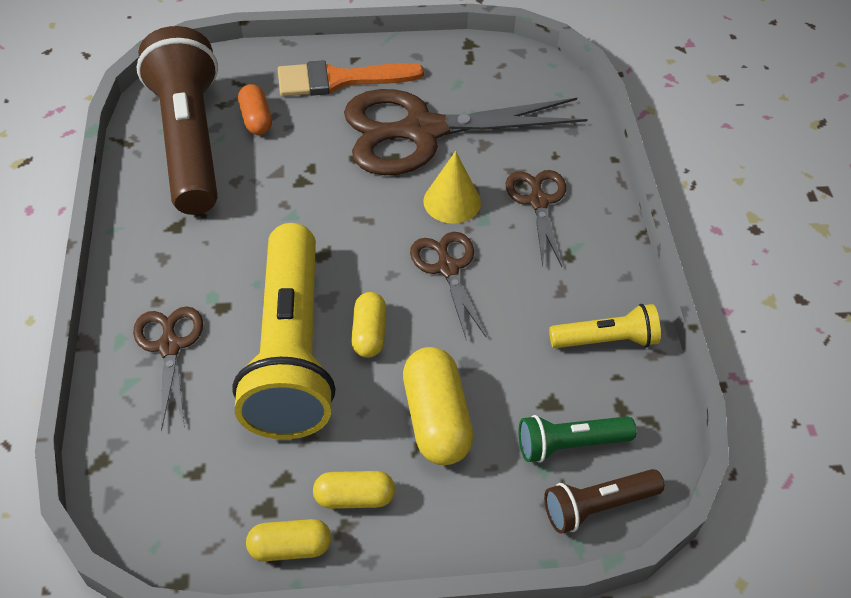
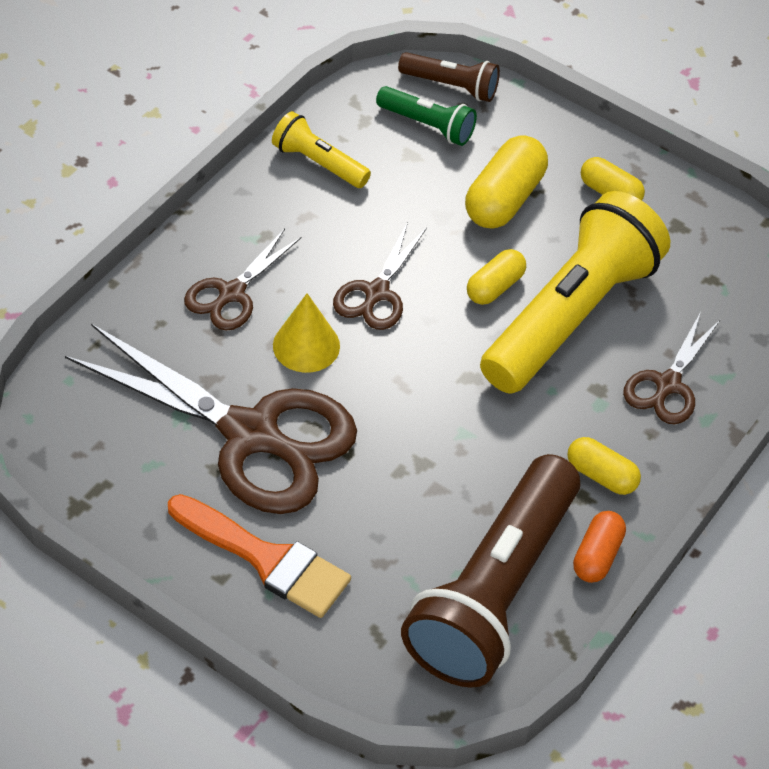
camera: 140 degrees left, 0 degrees up
(256, 119) = (402, 570): orange capsule -> orange capsule (597, 555)
(290, 547) = (679, 194): yellow capsule -> yellow capsule (601, 475)

